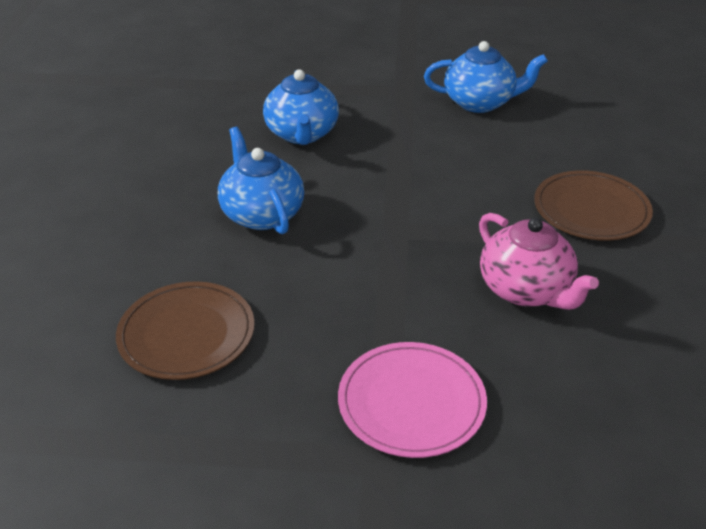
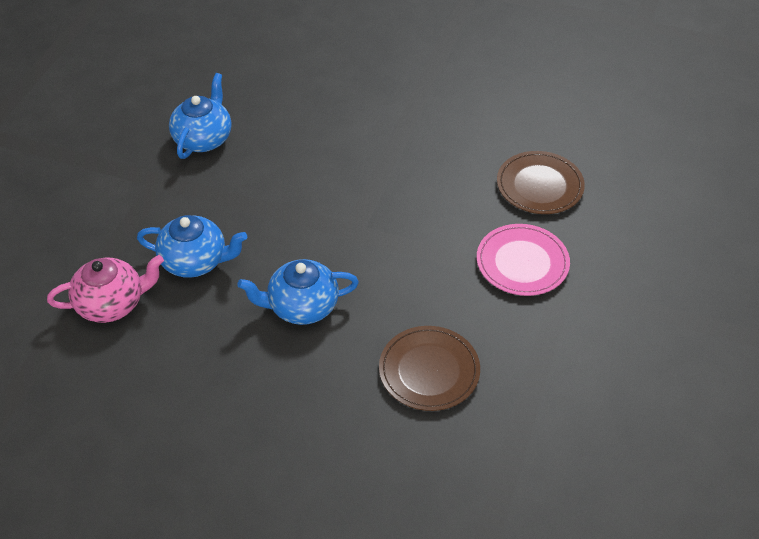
camera: 75 degrees left, 10 degrees up
(526, 290) = (439, 182): pink teapot -> pink teapot (112, 304)
(591, 210) = (369, 124): brown plate -> brown plate (539, 185)

